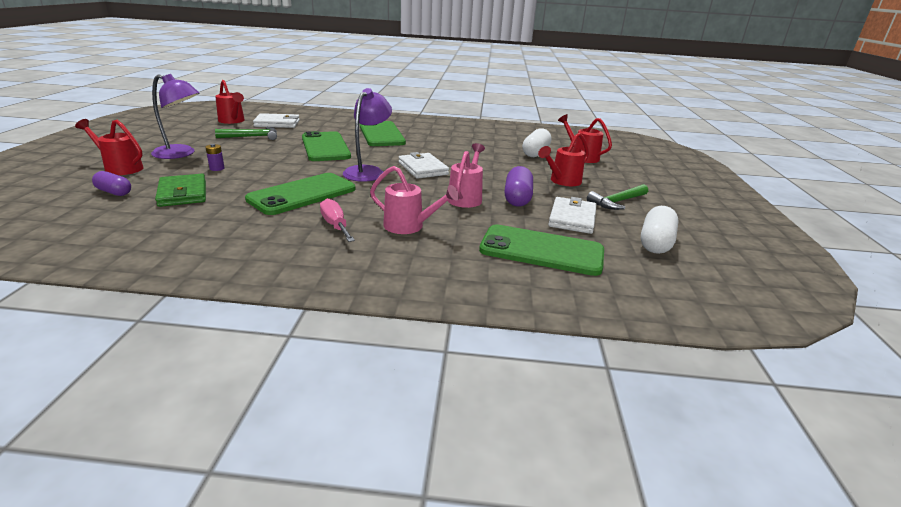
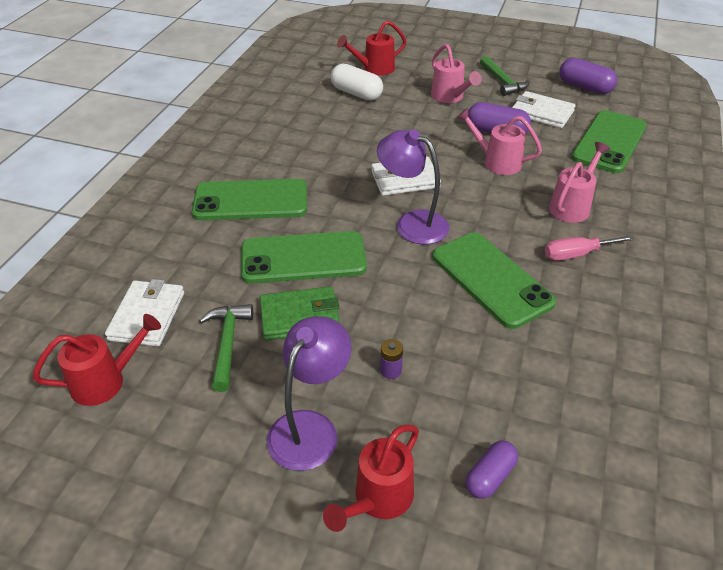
camera: 75 degrees left, 15 degrees up
(183, 193) = (492, 394): green wallet -> green wallet (300, 317)
(562, 181) = (450, 97): red watering can -> pink watering can
(655, 243) = (584, 87): white capsule -> purple capsule

